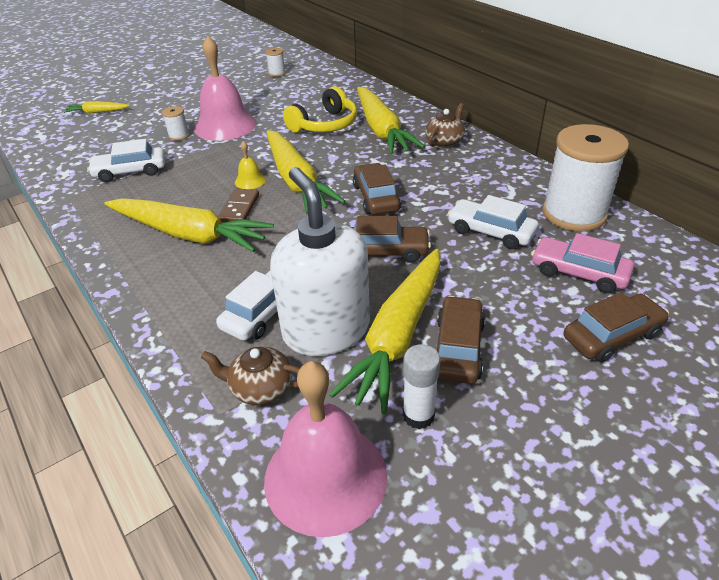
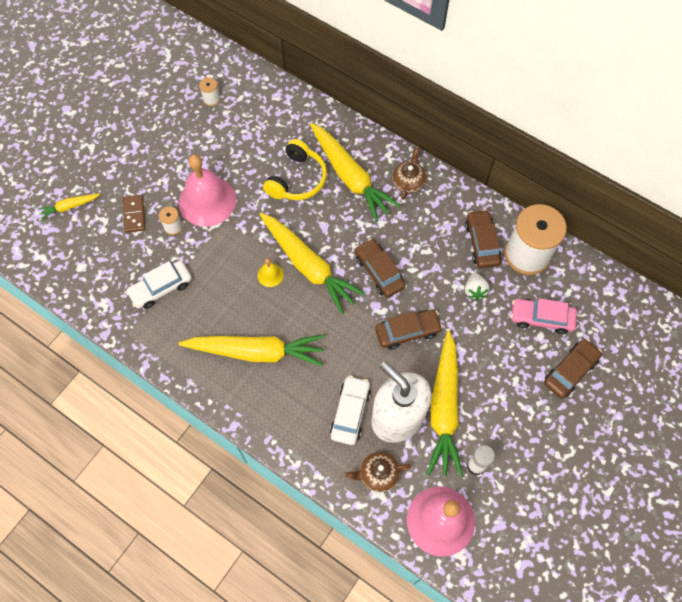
camera: 20 degrees left, 25 degrees up
(239, 208) = (279, 311): brown domino -> brown domino (134, 214)
(458, 348) = (483, 408): brown car -> brown car (481, 243)
(490, 232) = (474, 290): white car -> white strawberry

